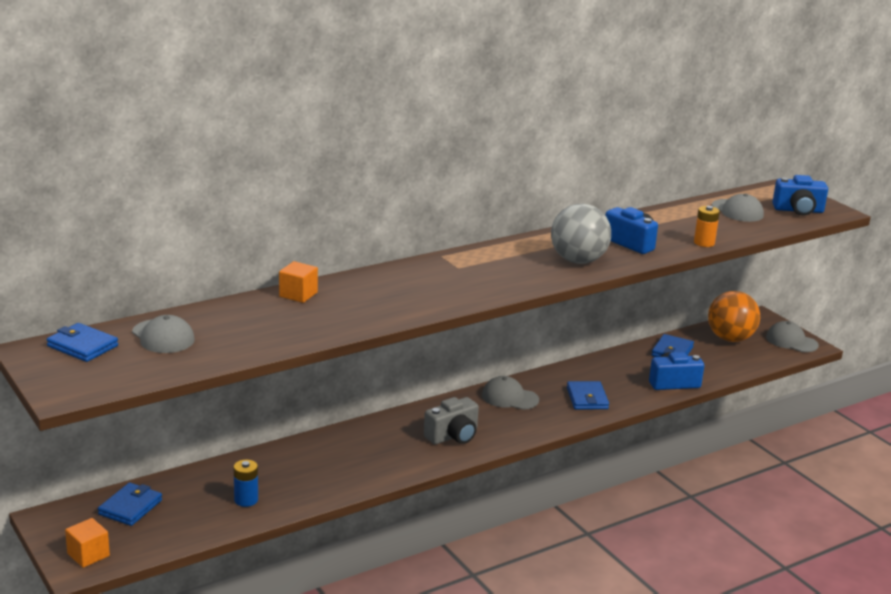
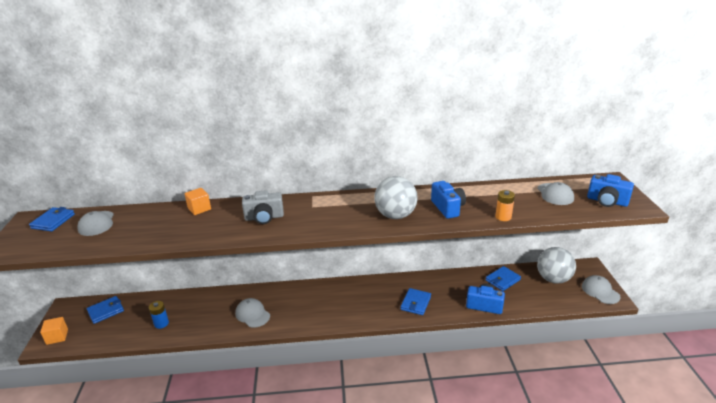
camera: 30 degrees right, 5 degrees up
(82, 346) = (53, 221): blue wallet -> blue wallet turned 45 degrees clockwise
(453, 436) = (310, 310): grey camera -> grey camera (264, 217)
(509, 397) = (367, 290): grey cap -> grey cap (252, 314)
(730, 339) = (553, 279): orange ball -> grey ball

